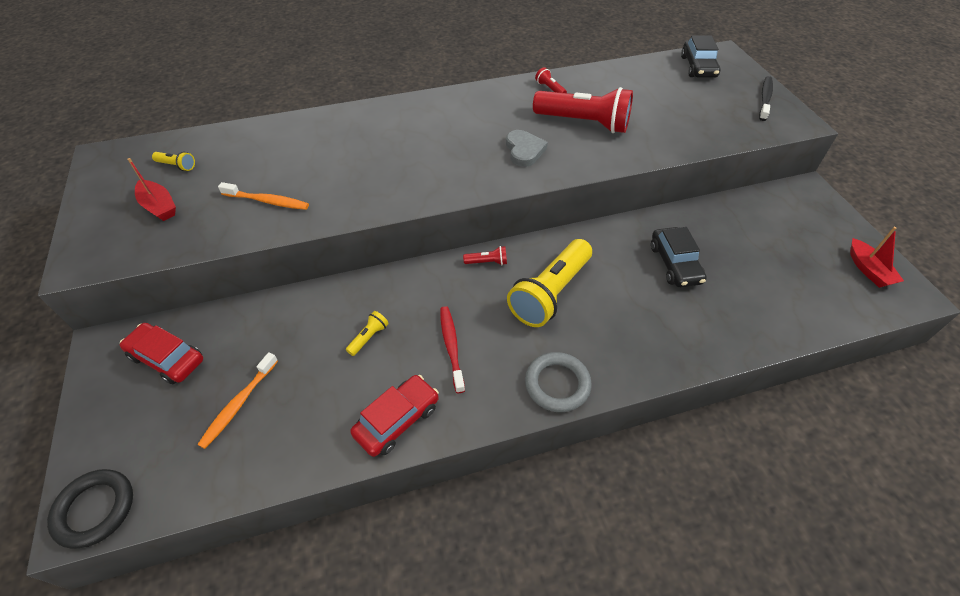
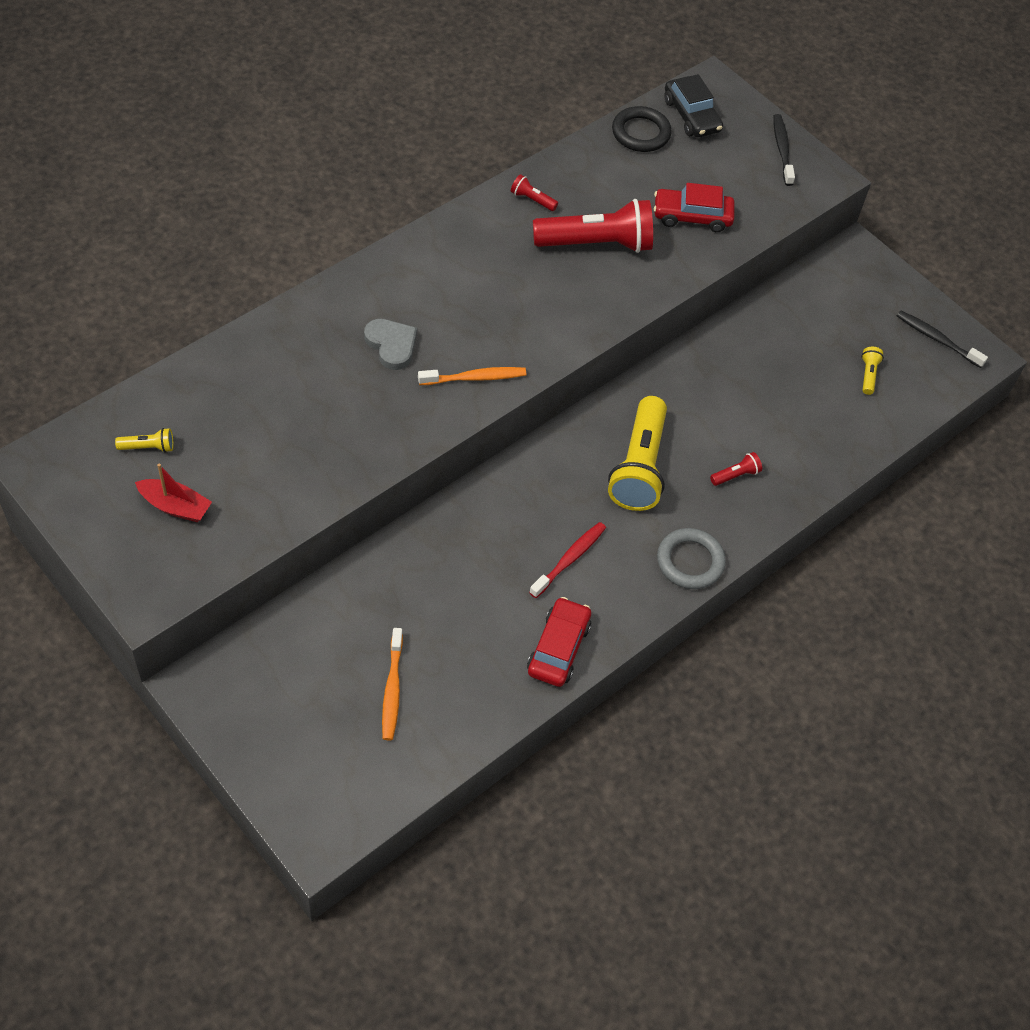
camera: 30 degrees left, 5 degrees up
(95, 509) = (327, 827): black ring -> black ring (641, 133)
(167, 358) = (279, 673): red car -> red car (692, 216)
(267, 201) = (299, 460): orange toothbrush -> orange toothbrush (475, 378)
(369, 337) = (479, 578): yellow flashlight -> yellow flashlight (868, 375)
(451, 347) = (569, 559): red toothbrush -> red toothbrush turned 75 degrees clockwise
(487, 262) = (555, 451): red flashlight -> red flashlight (735, 475)
(524, 150) = (548, 304): grey heart -> grey heart (391, 345)
(675, 264) = (750, 391): black car -> none
(868, 270) = (937, 339): red boat -> black toothbrush

